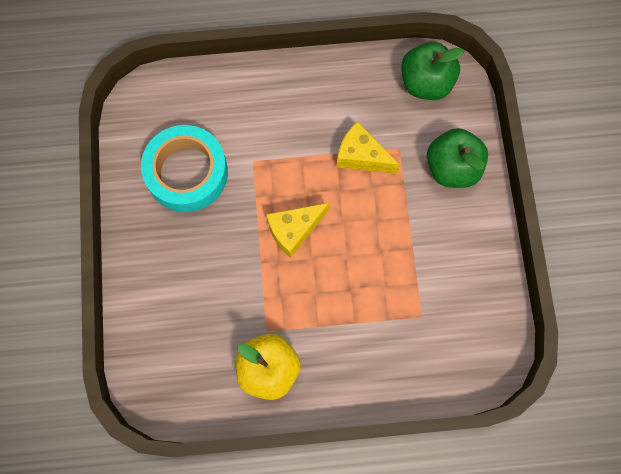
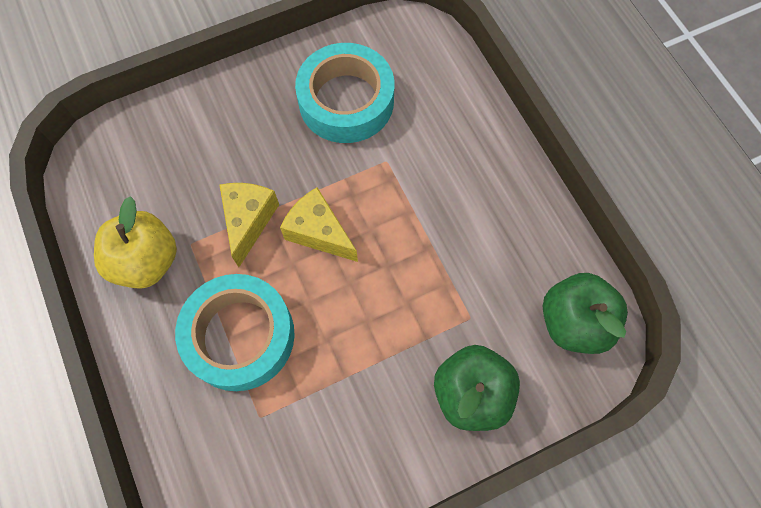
camera: 70 degrees right, 5 degrees down
(356, 313) = (240, 336): none -> turquoise tape
(361, 156) = (440, 276): yellow cheese -> yellow cheese (248, 221)

